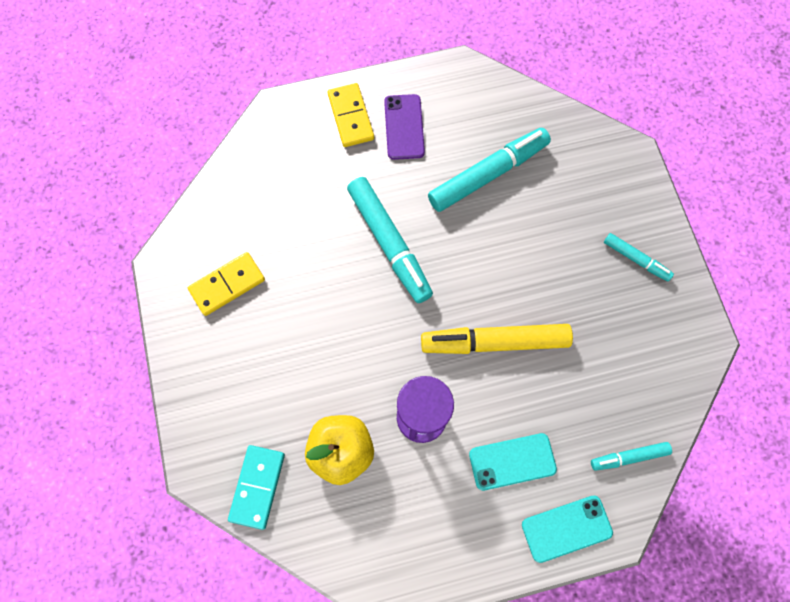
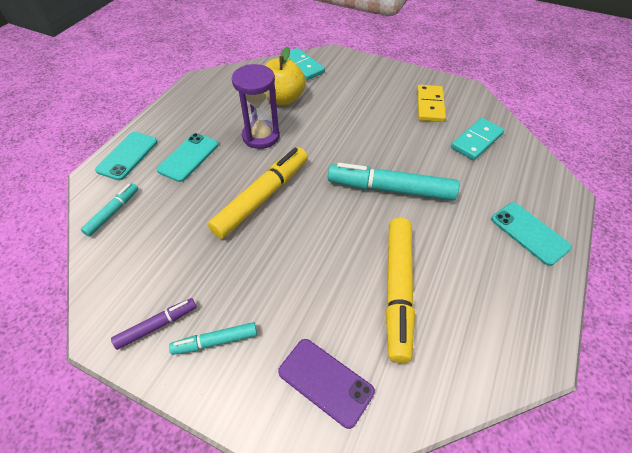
camera: 130 degrees right, 20 degrees down
(256, 210) = (476, 141): none -> turquoise domino
(351, 117) = (529, 233): yellow domino -> turquoise phone
(404, 127) = (494, 262): purple phone -> purple phone (325, 381)
(488, 174) = (397, 290): turquoise marker -> yellow marker
(665, 308) = (157, 325): none -> purple marker

